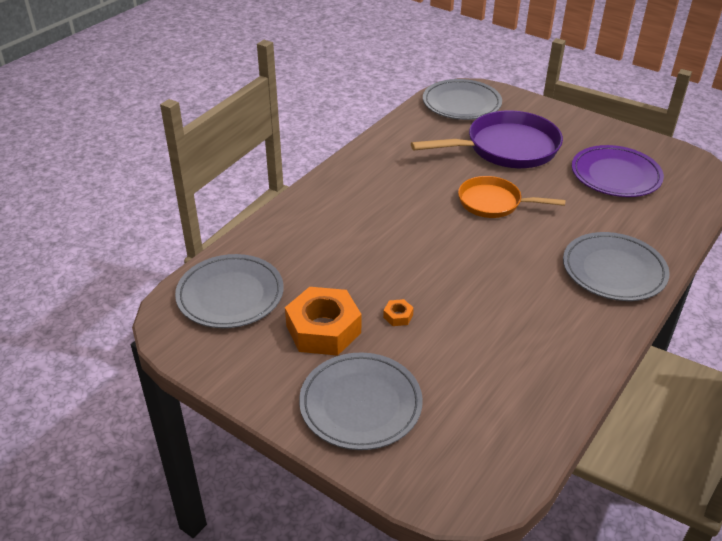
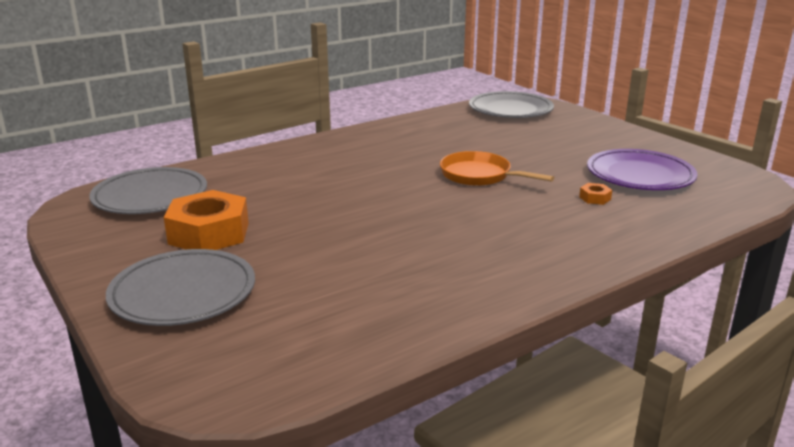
camera: 20 degrees right, 15 degrees down
(398, 316) = (294, 237): orange nut -> orange nut (595, 198)
(506, 148) = (530, 142): purple pan -> none
(613, 270) = (573, 244): grey plate -> none

